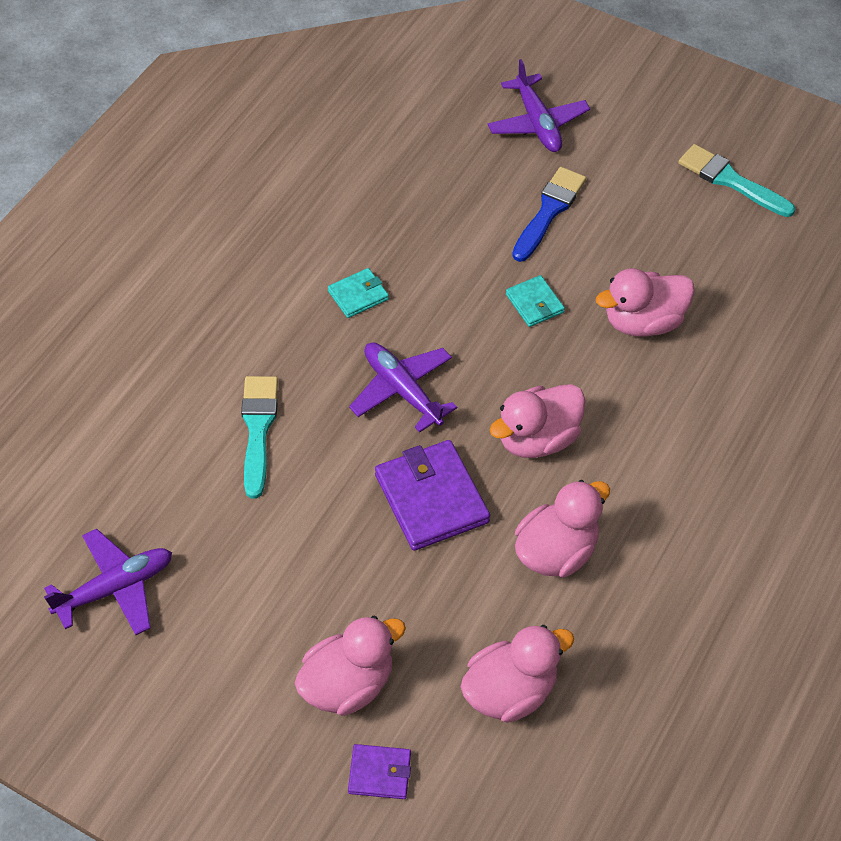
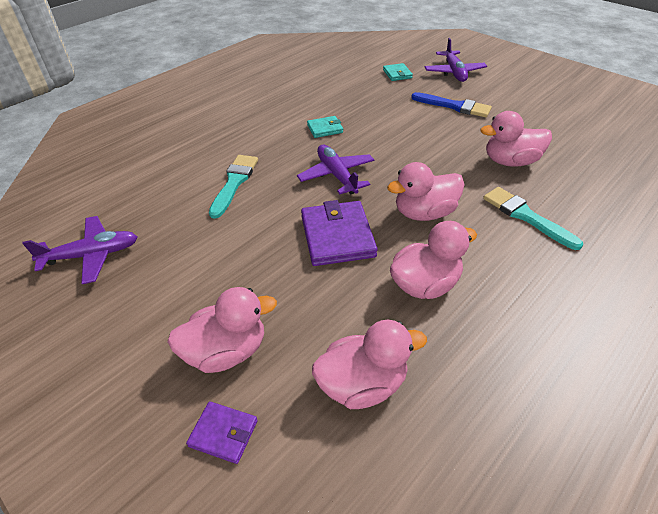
camera: 15 degrees right, 10 degrees down
(534, 303) = (437, 145): turquoise wallet -> turquoise wallet (397, 74)
(549, 211) = (454, 106): blue brush -> blue brush turned 75 degrees clockwise
(730, 181) = (574, 105): turquoise brush -> turquoise brush (526, 216)

